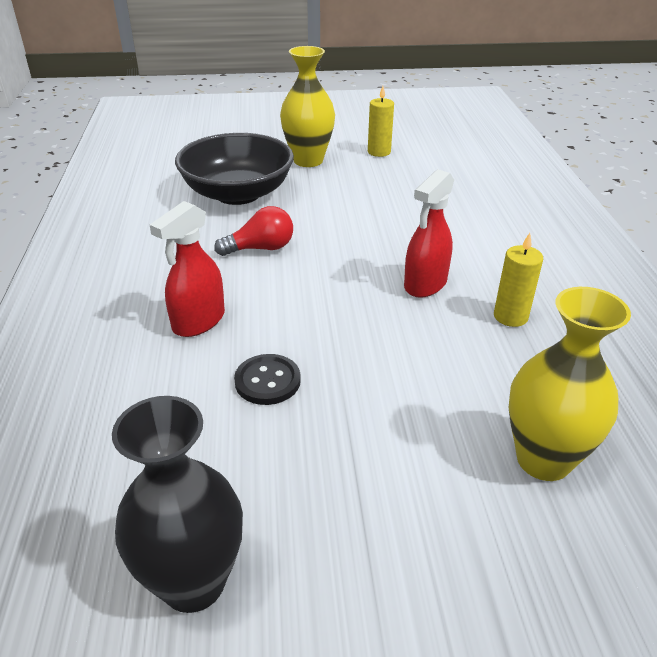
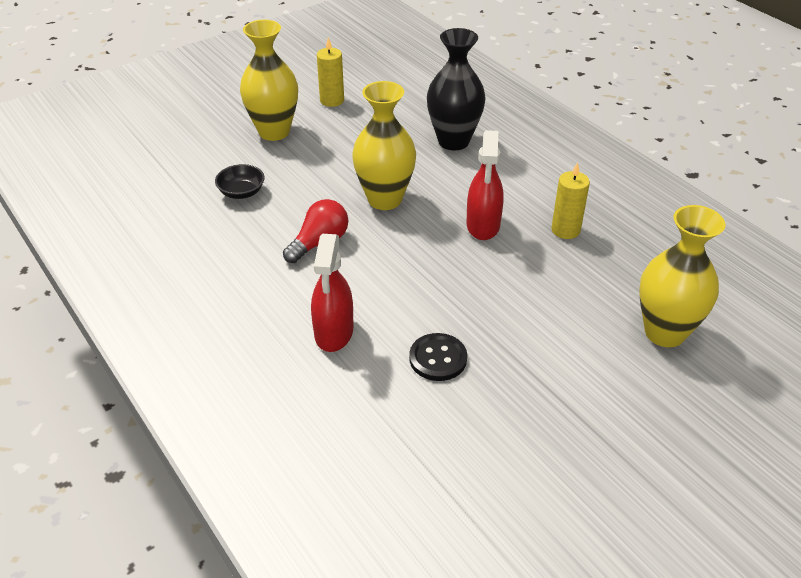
camera: 30 degrees left, 5 degrees up
(193, 582) = (522, 520): black vase -> black vase (453, 141)
(238, 193) = (241, 192): black bowl -> black bowl, size x0.40
(351, 234) = (385, 199): none -> yellow vase

